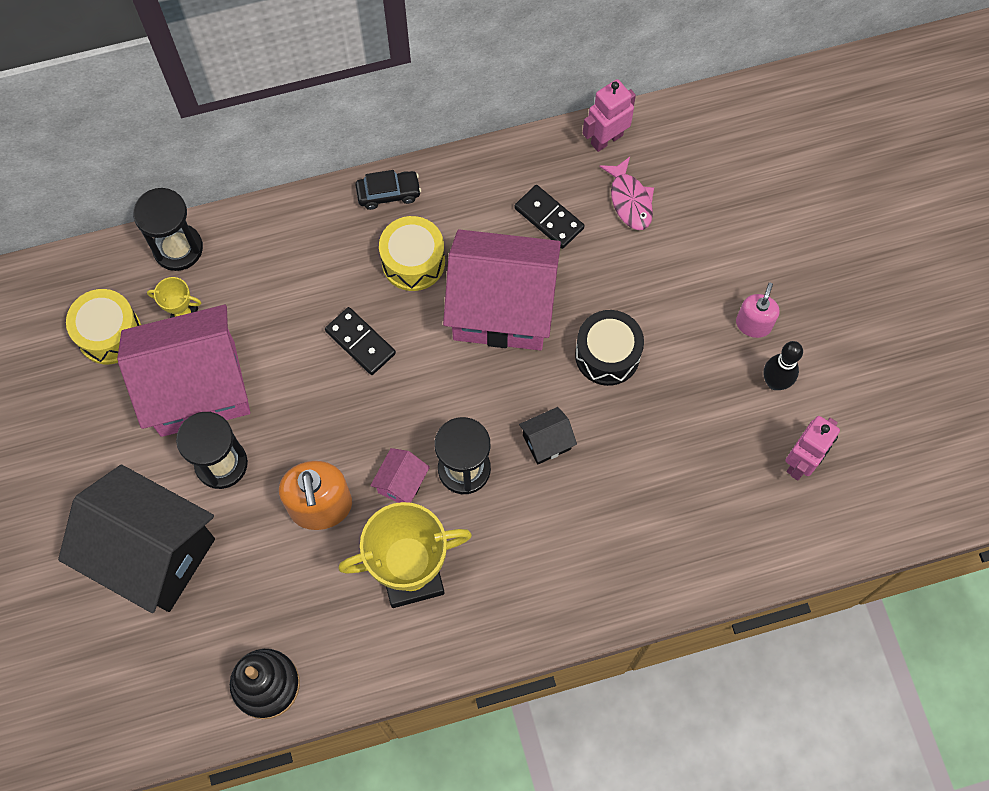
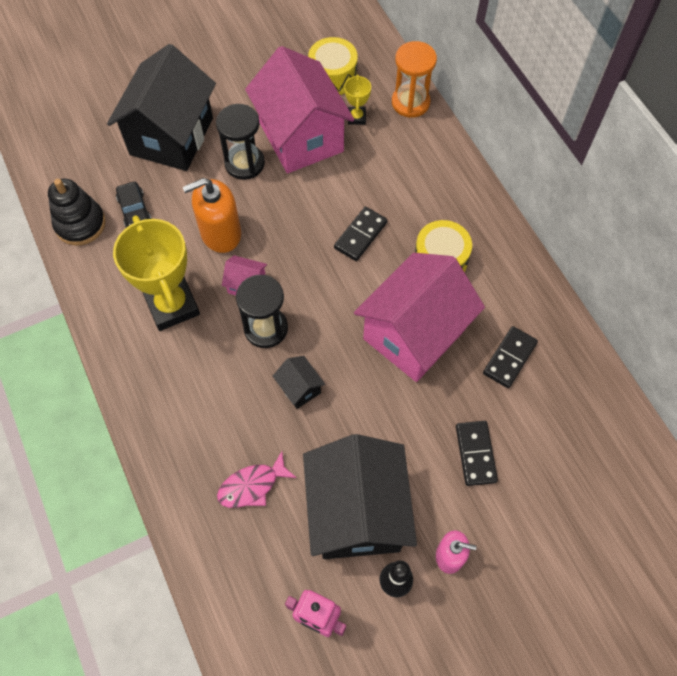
camera: 80 degrees right, 5 degrees down
(178, 248) = (410, 102): black hourglass -> orange hourglass
(388, 193) = (497, 231): black car -> black car (135, 210)
(502, 308) = (414, 334): pink house -> pink house turned 45 degrees clockwise
(606, 139) = (604, 395): pink robot -> none
(607, 355) = (390, 426): black drum -> none
(630, 200) = (547, 424): pink fish -> pink fish (252, 486)
(651, 276) = (475, 454): none -> black domino
(697, 405) = (357, 512): none -> black house

